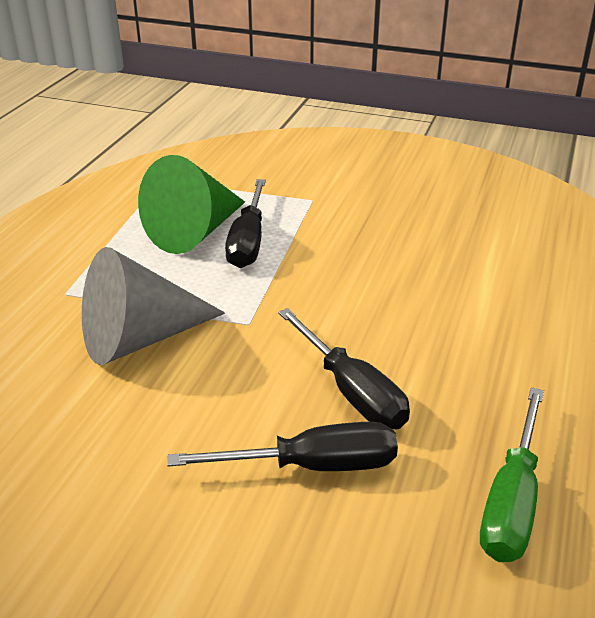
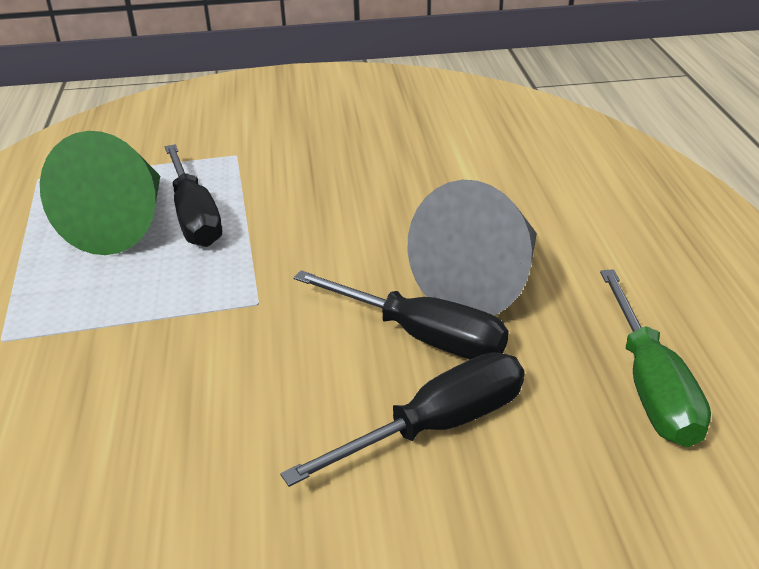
camera: 25 degrees left, 0 degrees up
(139, 339) = (138, 361): grey cone -> grey cone (484, 283)

